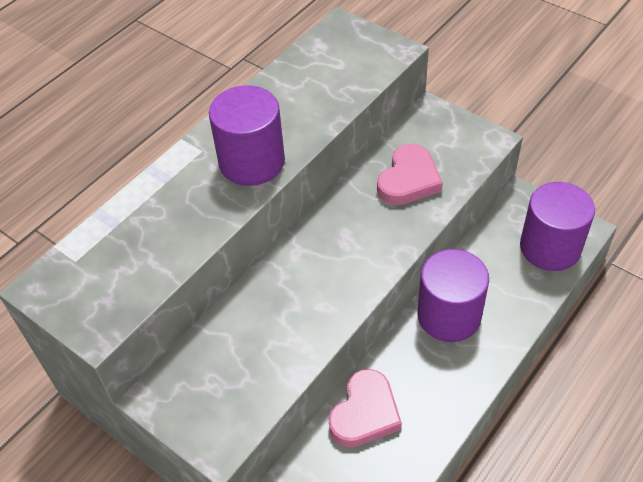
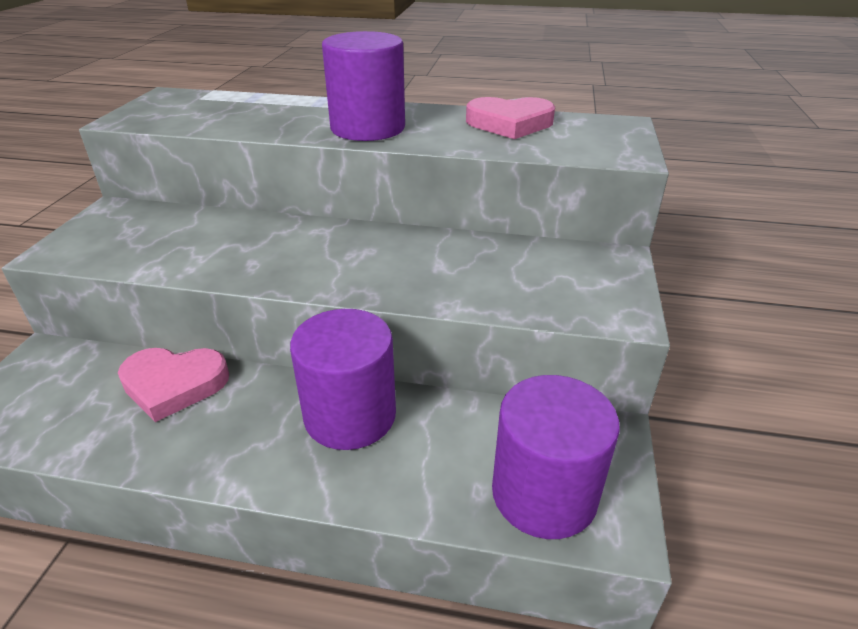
camera: 60 degrees right, 15 degrees down
(408, 180) = (485, 270): pink heart -> pink heart (510, 123)

